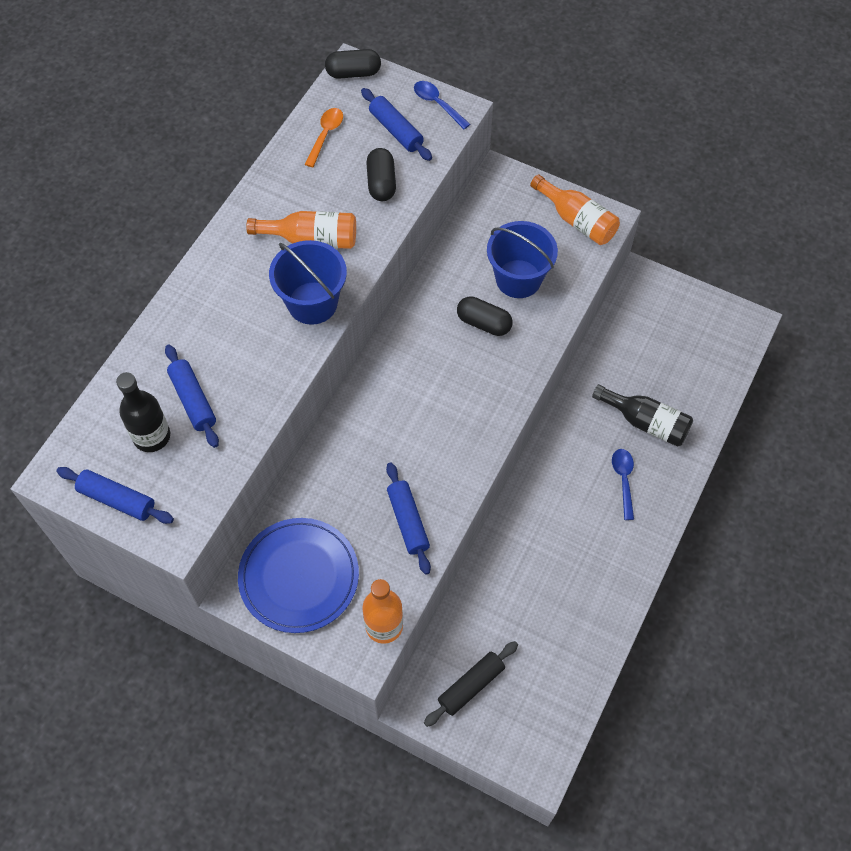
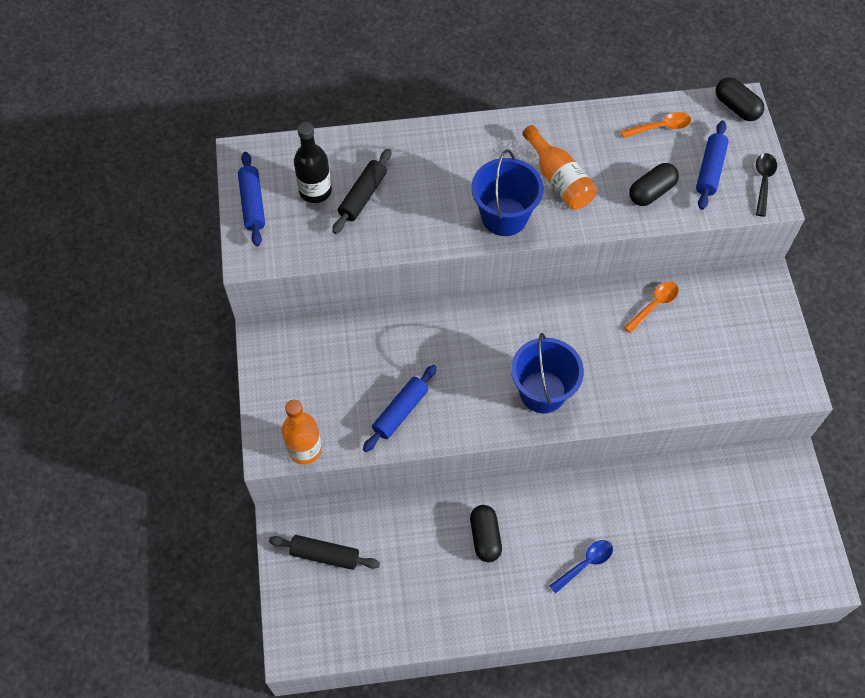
camera: 55 degrees right, 0 degrees up
(193, 400) = (362, 196): blue rolling pin -> black rolling pin
(299, 576) = (302, 367): blue plate -> none
(437, 104) = (763, 181): blue spoon -> black spoon
(460, 264) = (654, 305): none -> orange spoon
(484, 323) = (615, 356): black capsule -> black capsule (485, 537)
(518, 279) = (678, 356): blue bucket -> blue bucket (542, 392)
(576, 220) = (775, 364): orange bottle -> none
(645, 422) = (653, 549): black bottle -> none

